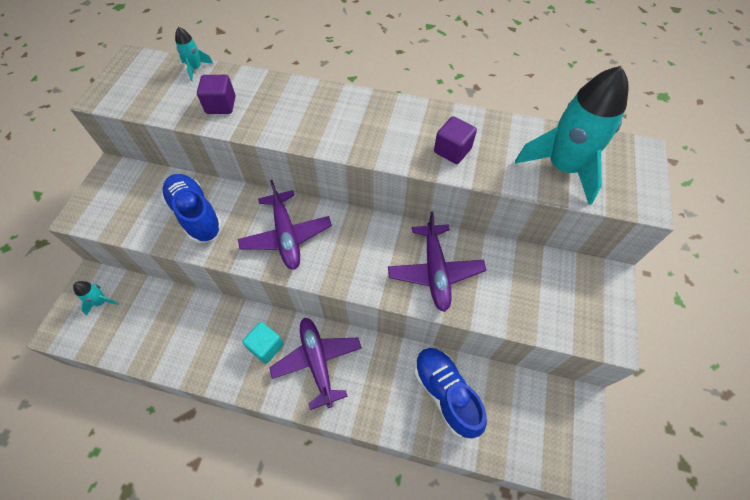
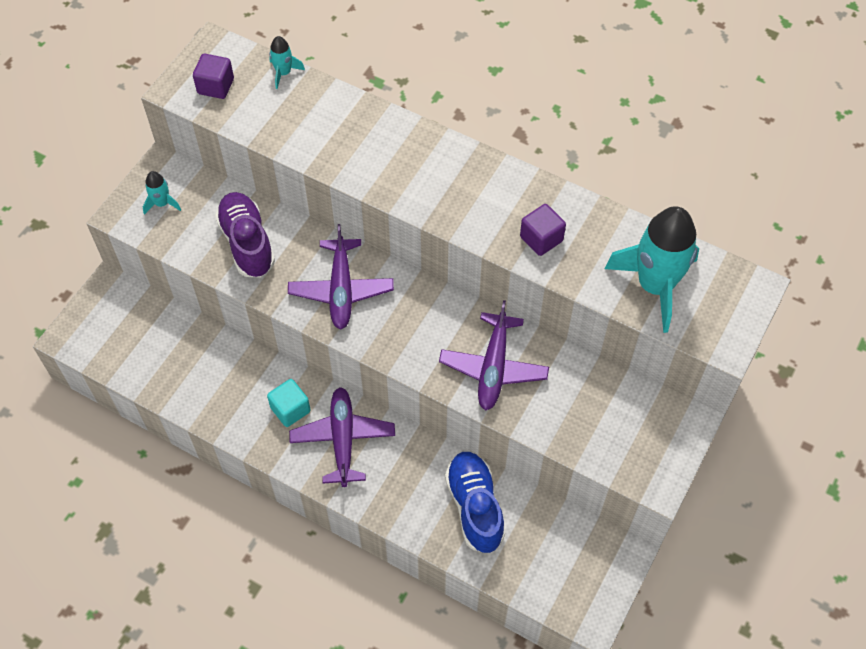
camera: 15 degrees right, 0 degrees up
(101, 302) = (117, 316): turquoise rocket -> turquoise rocket (162, 203)
(196, 215) = (247, 243): blue shoe -> purple shoe
(221, 105) = (303, 127): purple cube -> purple cube (215, 86)

